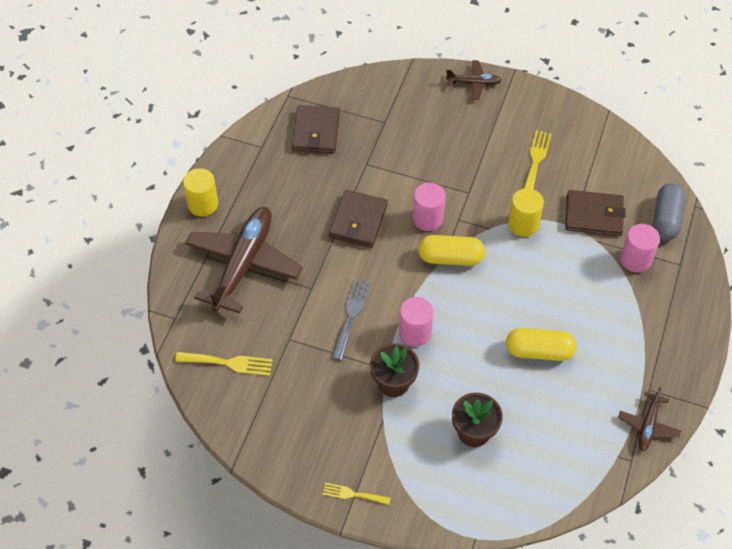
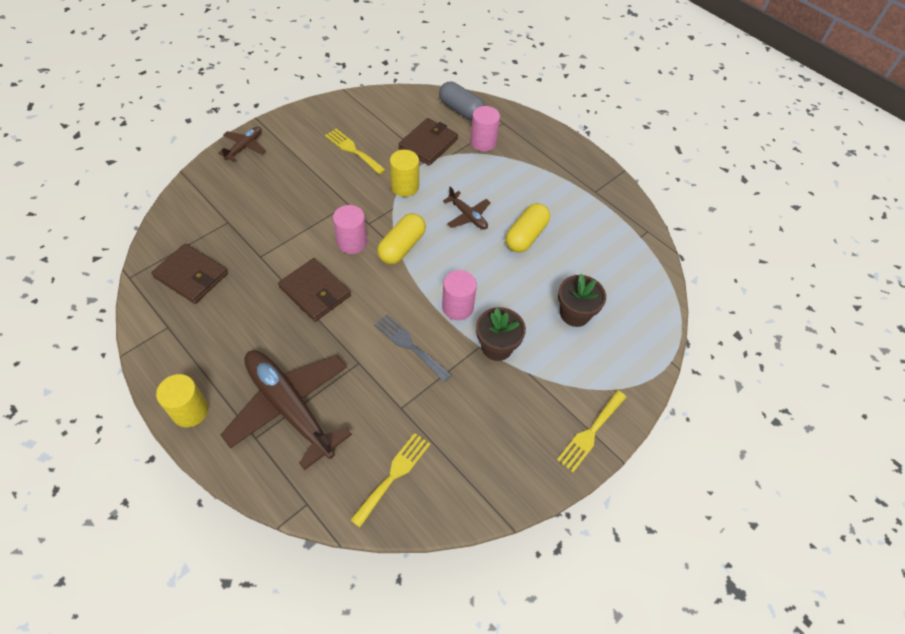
camera: 65 degrees left, 0 degrees up
(353, 494) = (590, 433): yellow fork -> yellow fork, size x1.52
(648, 425) = (624, 207): brown plane -> brown plane (468, 216)

